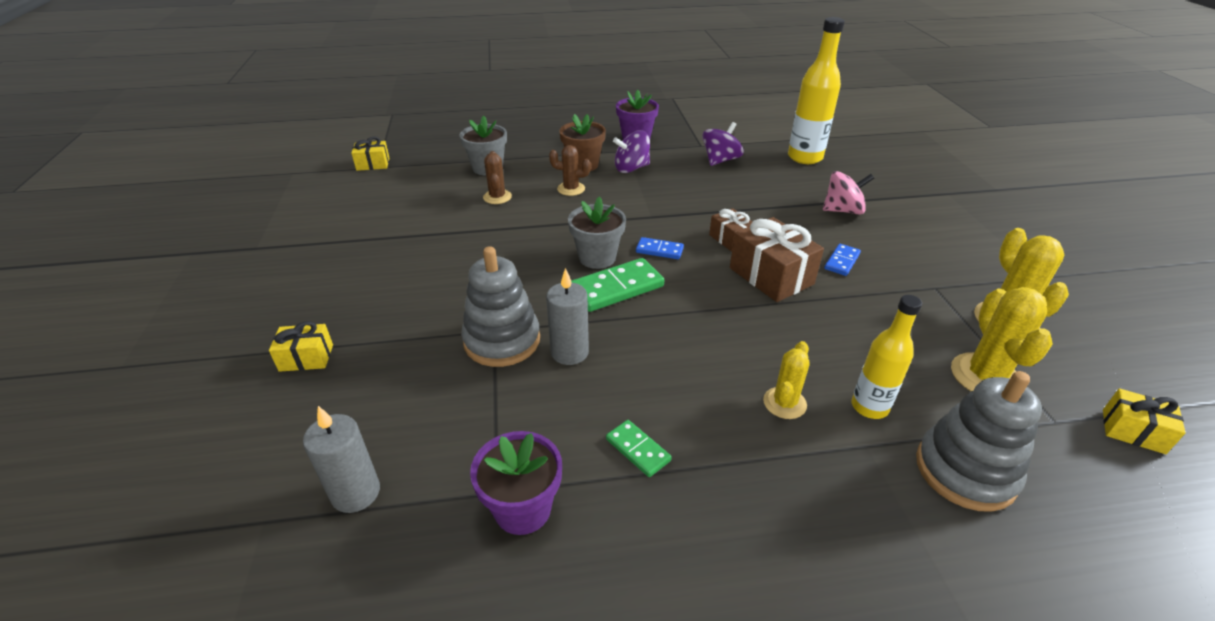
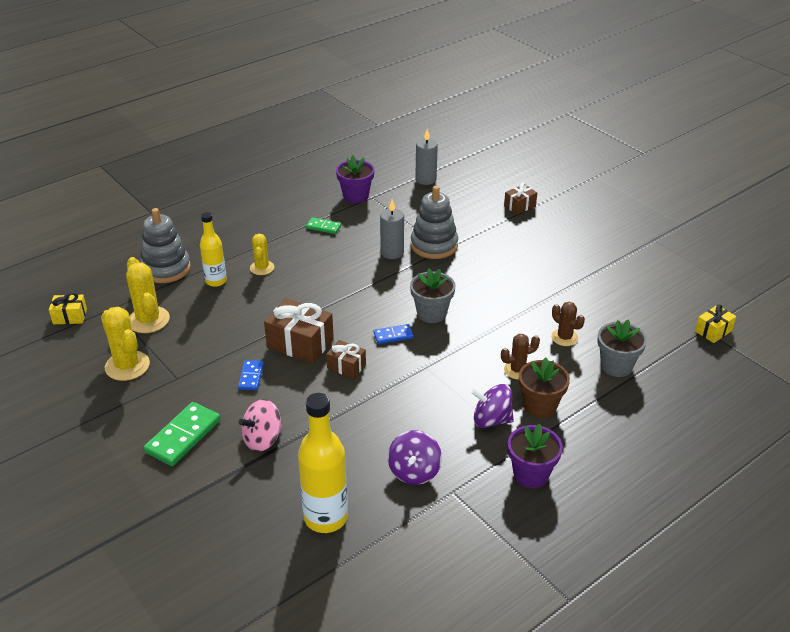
camera: 150 degrees right, 0 degrees up
(306, 358) = (519, 206): yellow gift -> brown gift
(616, 288) = (399, 296): green domino -> green domino (183, 436)
(631, 168) = (491, 420): purple spinning top -> purple spinning top turned 120 degrees counterclockwise

